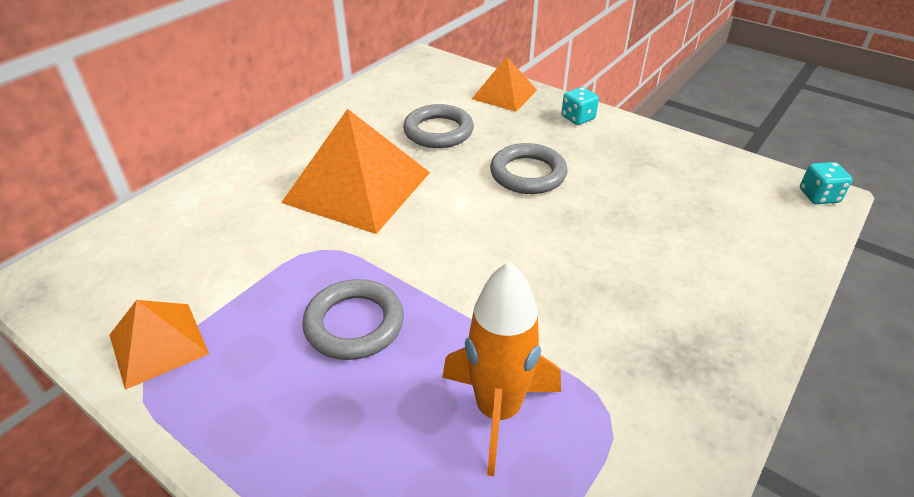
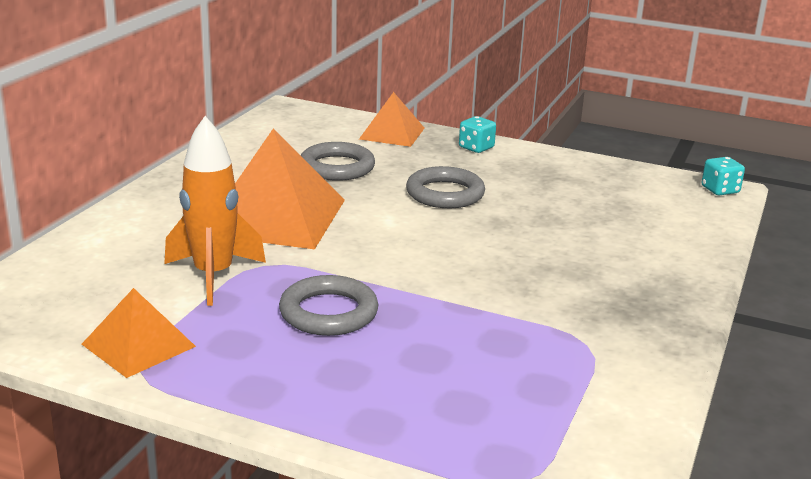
camera: 15 degrees left, 15 degrees down
(498, 411) = (490, 353): orange rocket -> orange rocket (213, 276)

